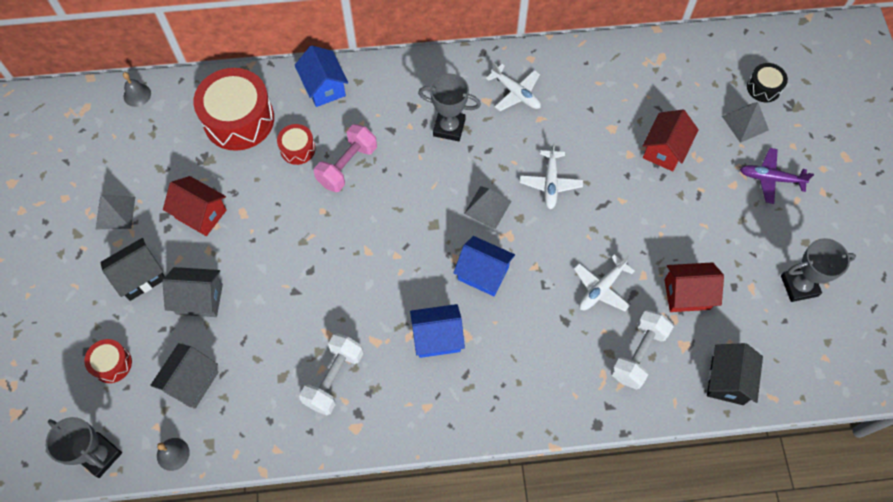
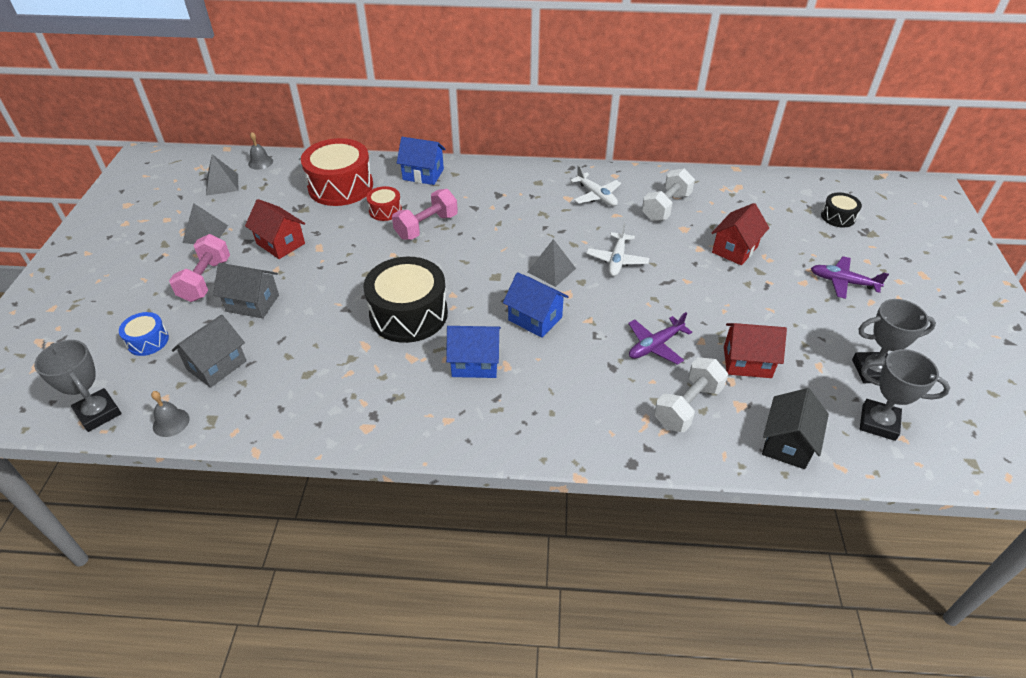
camera: 10 degrees right, 20 degrees down
(112, 364) = (148, 341): red drum -> blue drum
(140, 276) = (205, 280): black house -> pink dumbbell
(324, 87) = (423, 174): blue house -> blue house turned 60 degrees counterclockwise
(334, 379) = (359, 382): white dumbbell -> white dumbbell (666, 207)
(359, 288) = (408, 314): none -> black drum
(449, 127) = (528, 211): grey trophy -> grey trophy (878, 423)
(601, 288) = (655, 346): white plane -> purple plane
(745, 123) = (818, 239): grey pyramid -> grey pyramid (222, 184)

